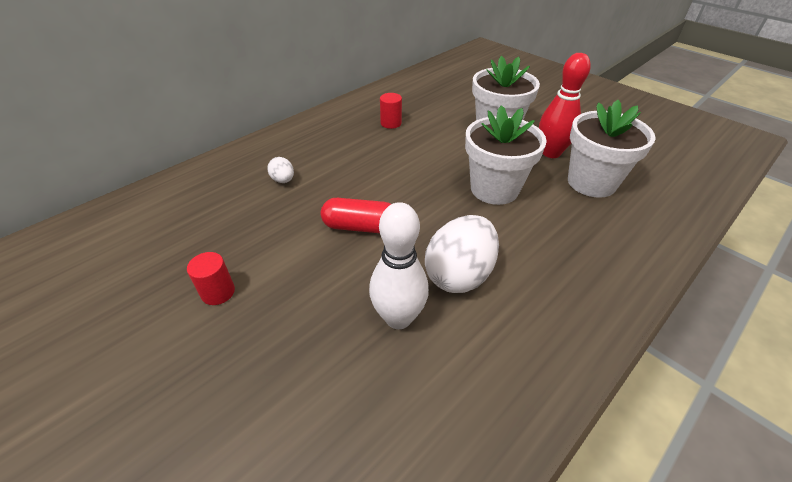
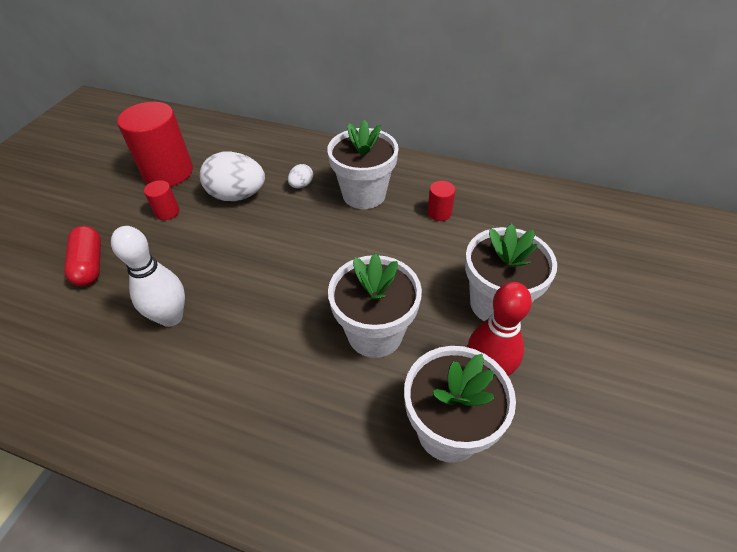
camera: 65 degrees right, 5 degrees up
(138, 278) = (168, 172): none -> red cylinder
(334, 150) = (364, 194): none -> white flower pot
(360, 227) = (265, 255): red capsule -> red capsule (90, 264)
(459, 275) = (232, 342): white egg -> white egg (237, 195)

